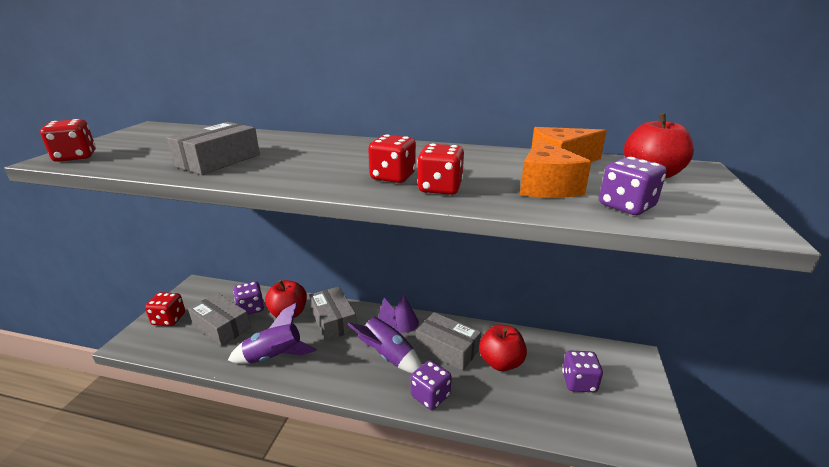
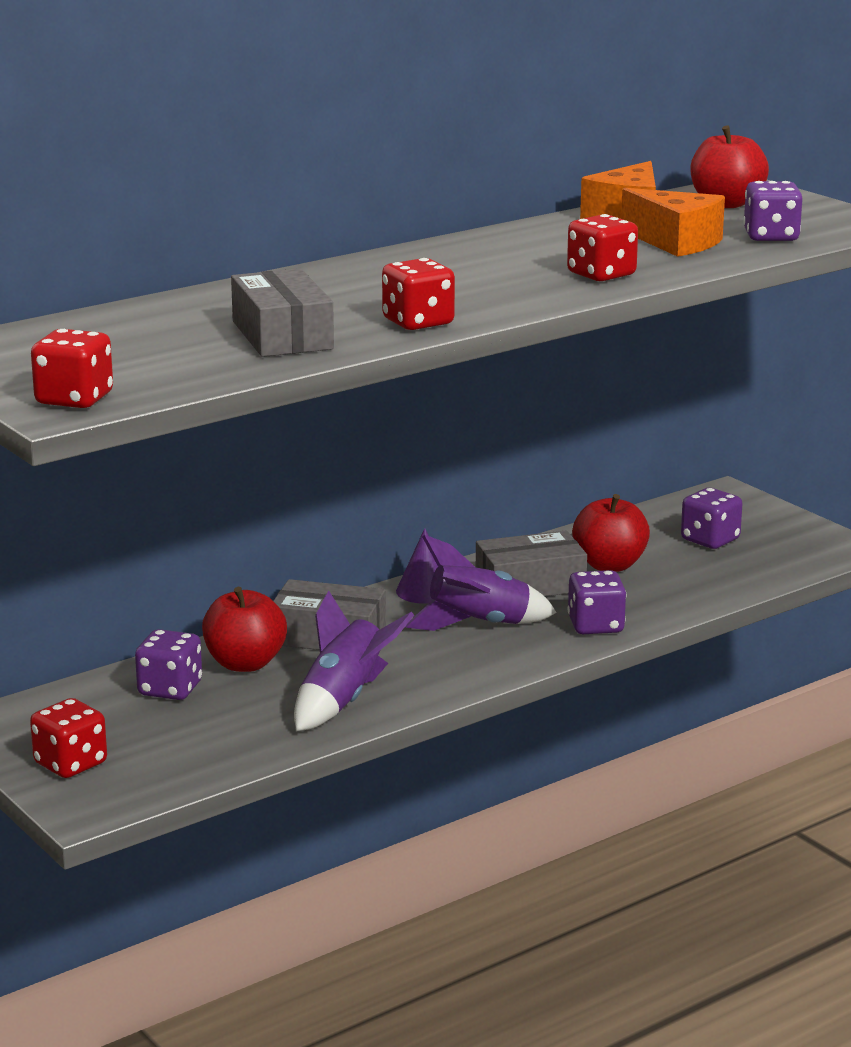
camera: 50 degrees left, 5 degrees down
(221, 326) = (182, 723): grey box -> none
(393, 177) = (528, 281): red dice -> red dice (418, 322)

